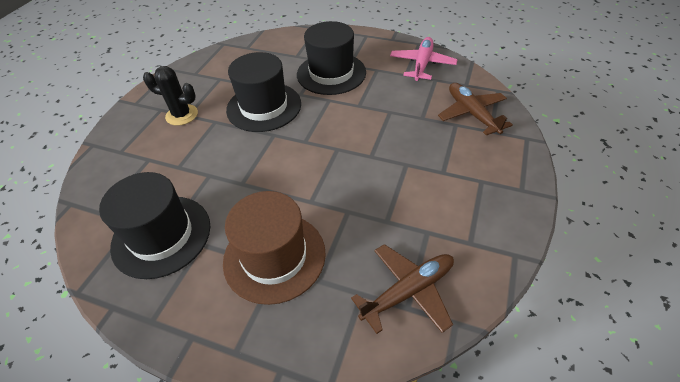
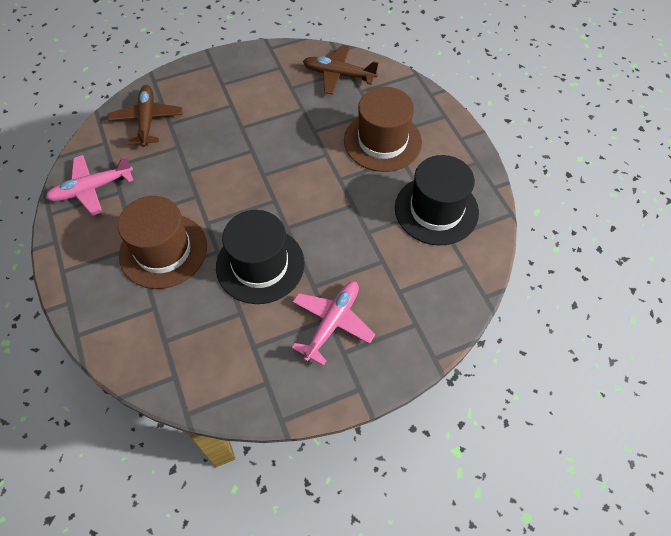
camera: 135 degrees left, 10 degrees up
(182, 115) = (332, 323): black cactus -> pink plane
(331, 73) = (163, 250): black hat -> brown hat
(472, 114) = (147, 120): brown plane -> brown plane turned 150 degrees clockwise

